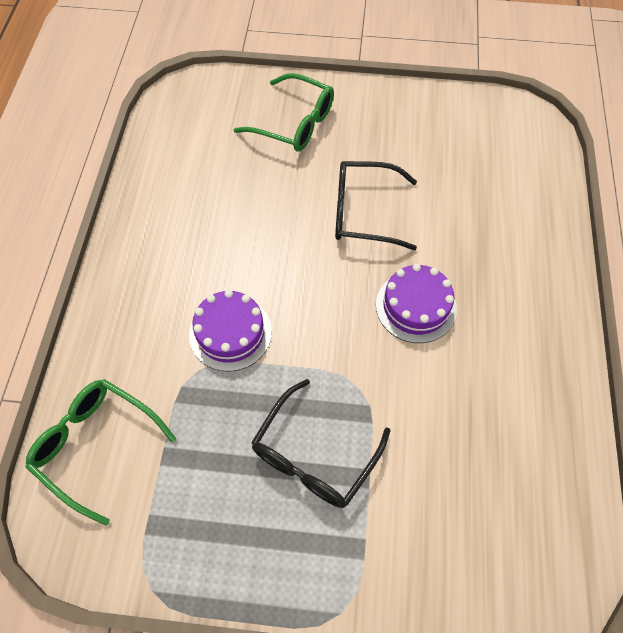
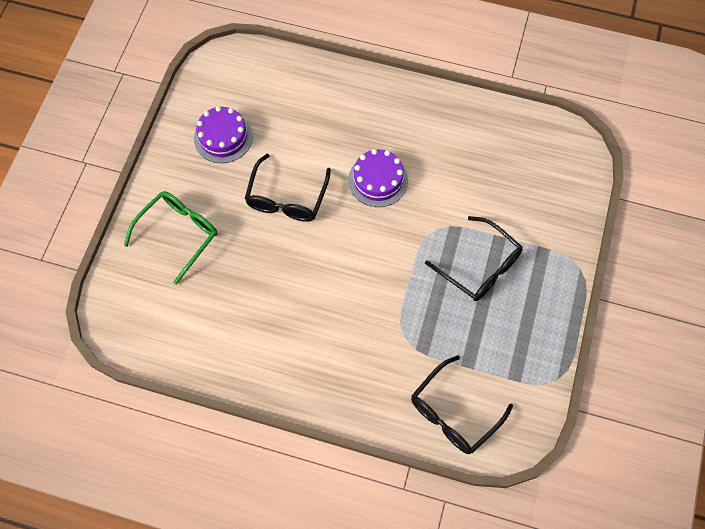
camera: 80 degrees left, 5 degrees up
(96, 446) = (453, 413): green glasses -> black glasses
(230, 333) = (377, 310): purple cake -> purple cake (223, 137)

